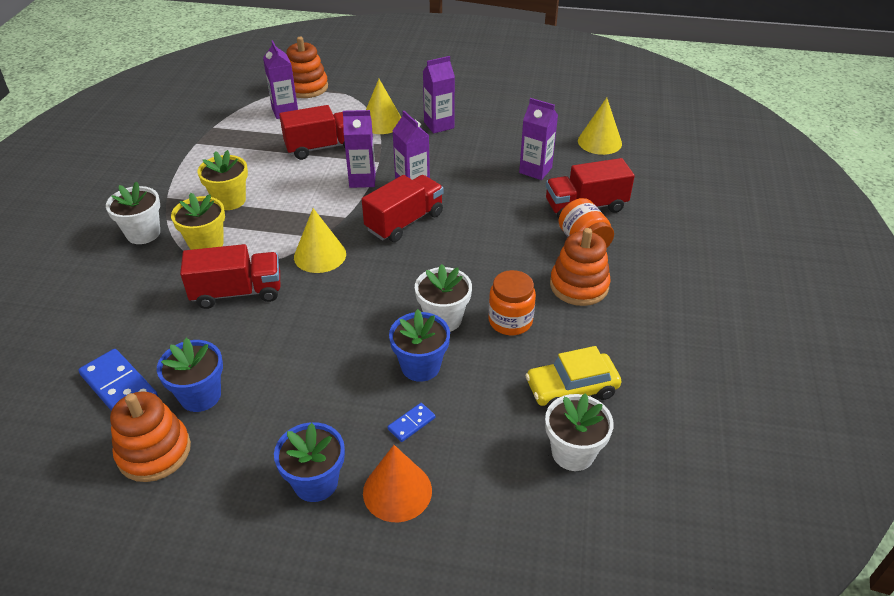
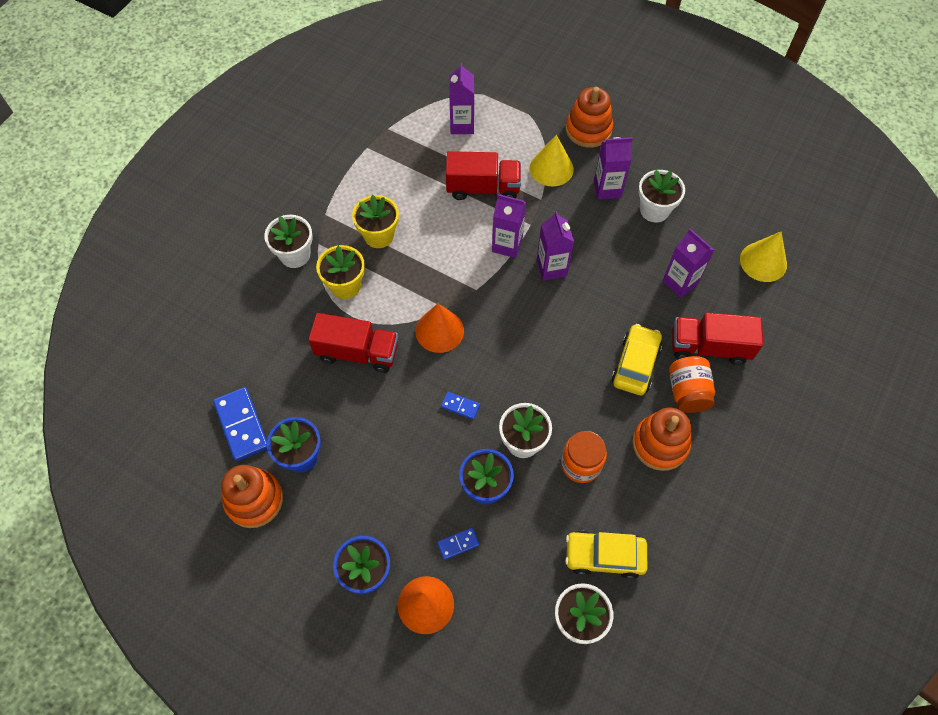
camera: 20 degrees right, 20 degrees up
(306, 87) = (493, 94): orange stacking toy -> orange stacking toy (588, 129)
(320, 255) = (439, 331): yellow cone -> orange cone
(365, 307) = (460, 406): none -> blue domino
(404, 222) = (528, 313): red truck -> none
(488, 130) = (654, 210): none -> white flower pot
(525, 234) = (635, 364): none -> yellow car

